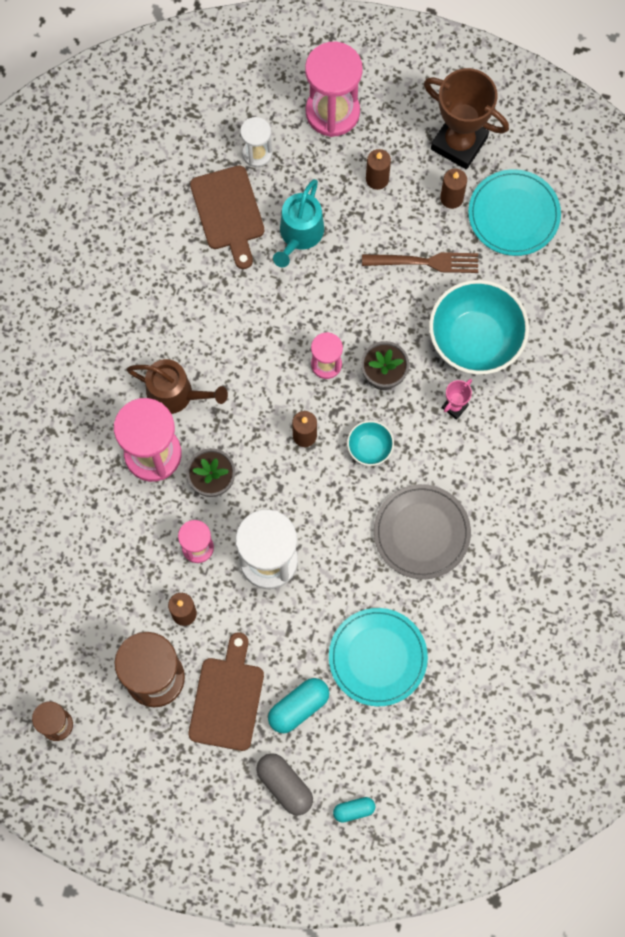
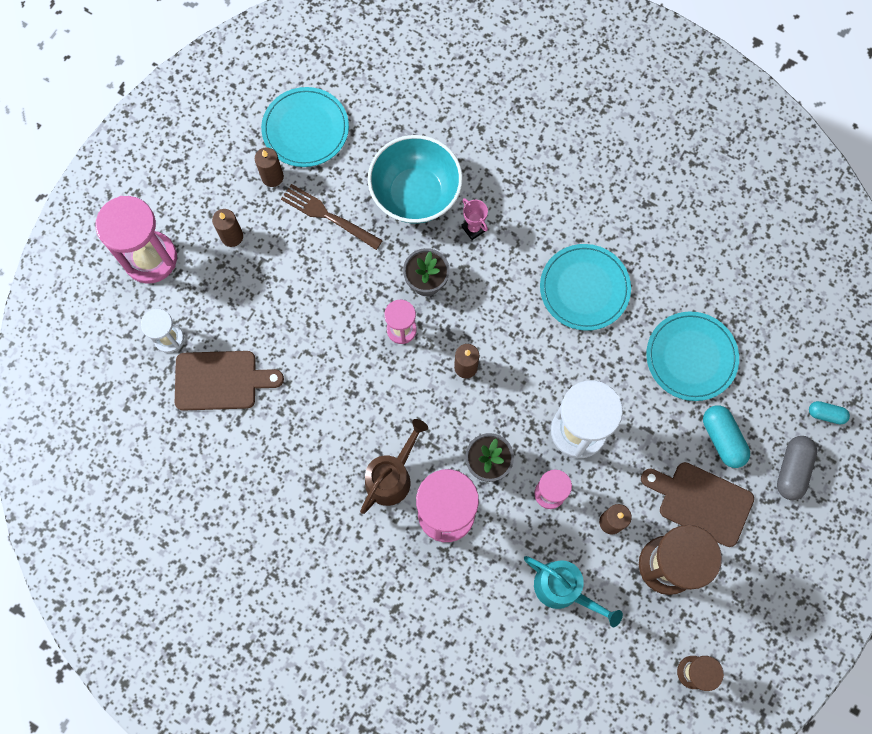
camera: 75 degrees left, 0 degrees up
(285, 785) = (792, 470): grey capsule -> grey capsule turned 45 degrees counterclockwise
(299, 234) = (265, 321): turquoise watering can -> turquoise watering can (563, 589)
(354, 810) = (826, 414): turquoise capsule -> turquoise capsule turned 75 degrees counterclockwise
(369, 448) = (493, 312): turquoise bowl -> none
(421, 532) = (584, 288): grey plate -> turquoise plate
(425, 262) = (327, 216): brown fork -> brown fork turned 75 degrees counterclockwise
(459, 143) = (220, 156): brown trophy -> none

